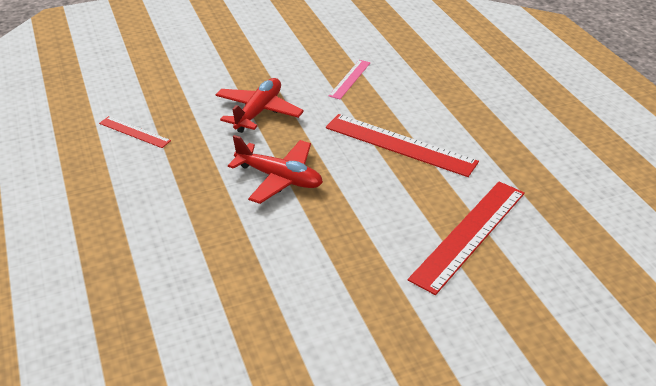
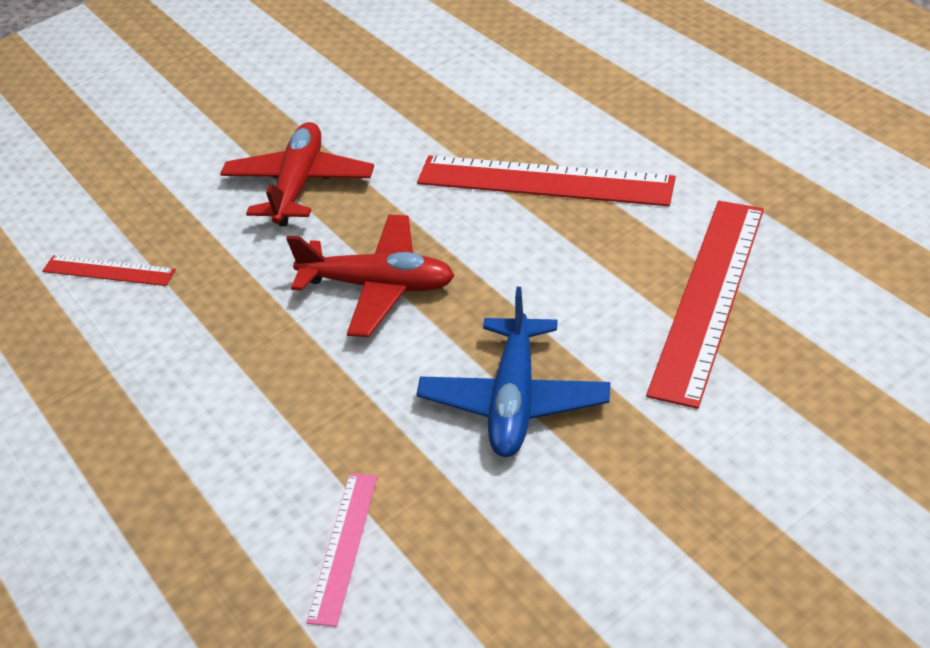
camera: 10 degrees left, 5 degrees up
(330, 261) = (514, 399): none -> blue plane
(350, 79) = (422, 93): pink ruler -> pink ruler (344, 546)

